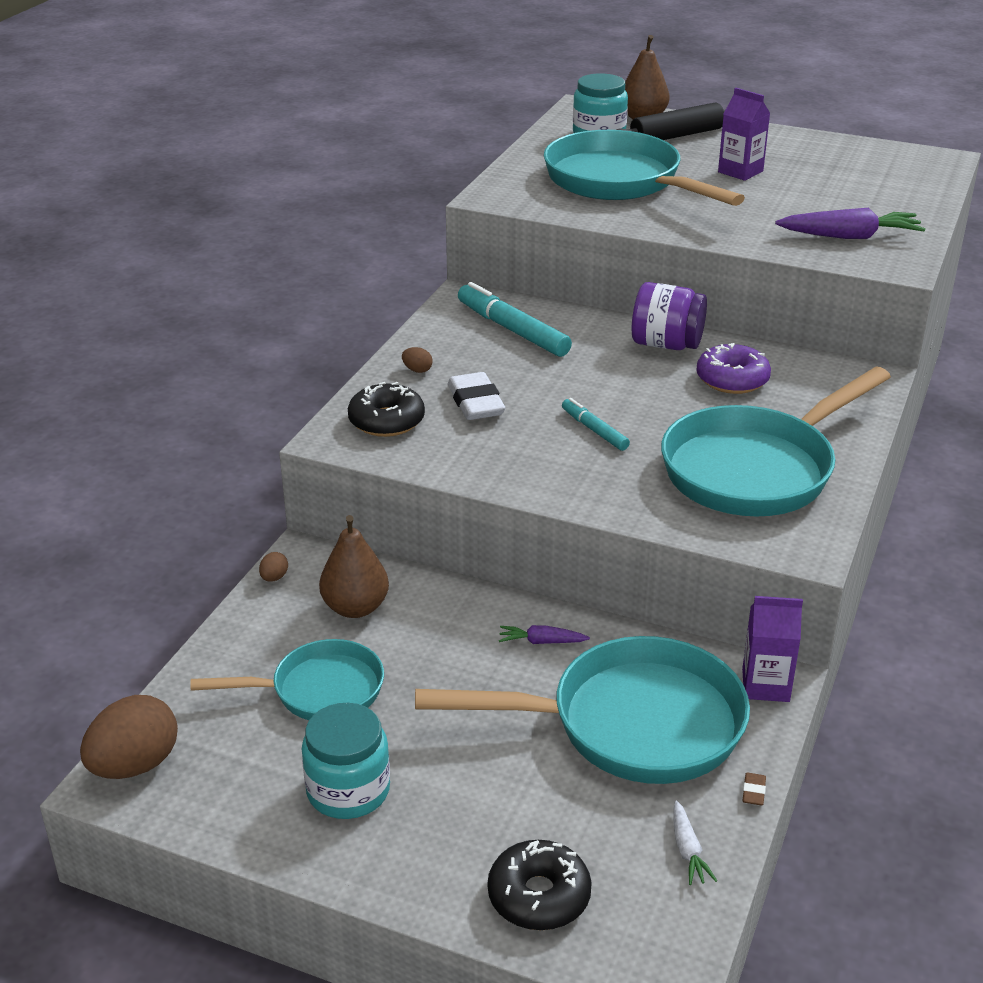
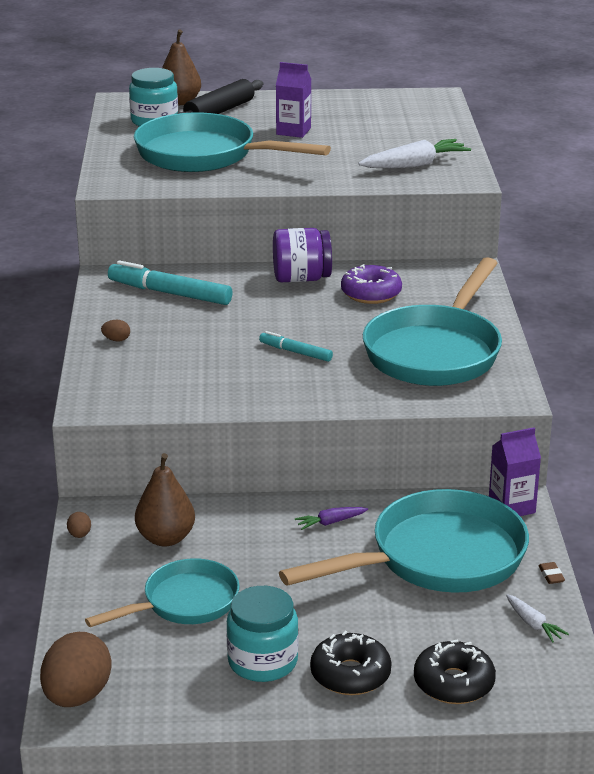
camera: 25 degrees left, 5 degrees down
(386, 421) = (124, 383): black donut -> black donut (350, 674)
(475, 403) = (185, 353): white eraser -> none
(851, 236) = (415, 165): purple carrot -> white carrot

